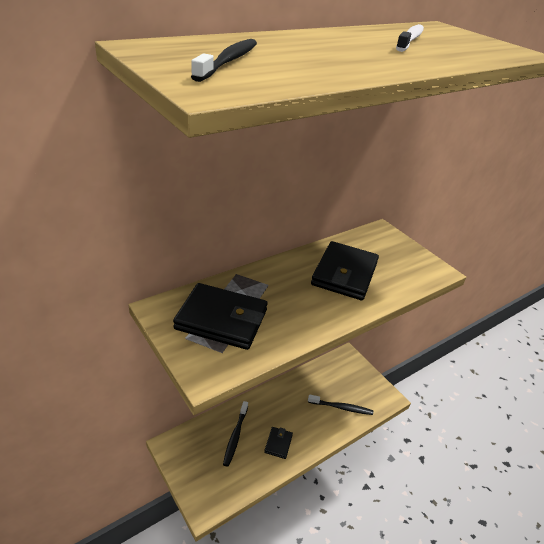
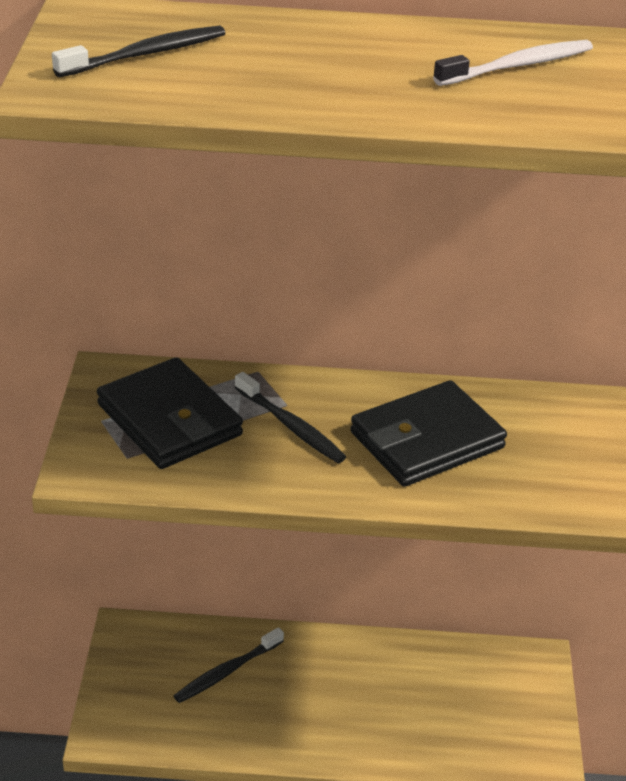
camera: 40 degrees right, 0 degrees up
(278, 443) = (282, 719): black wallet -> none
(341, 407) = (441, 730): black toothbrush -> black toothbrush (291, 426)

